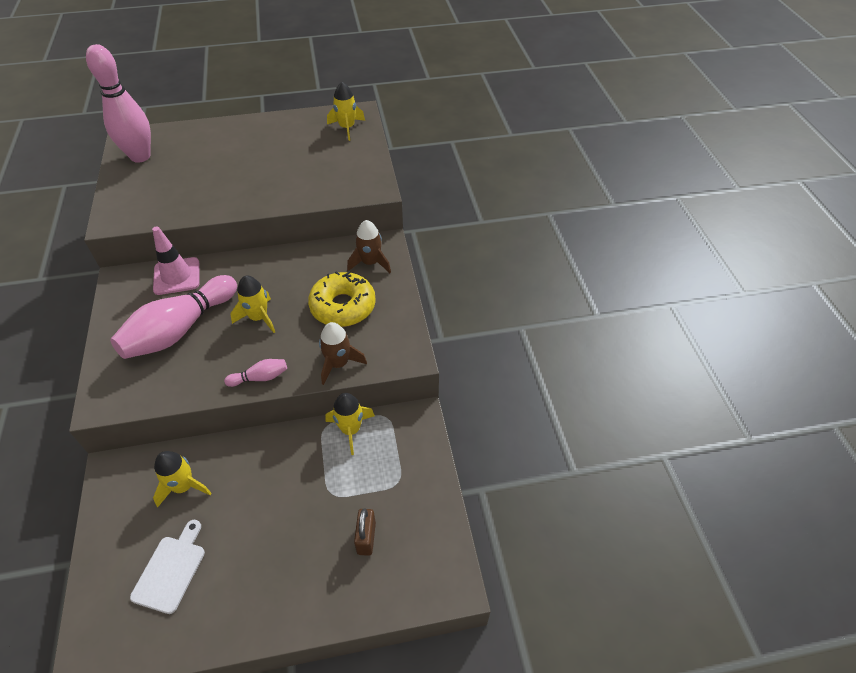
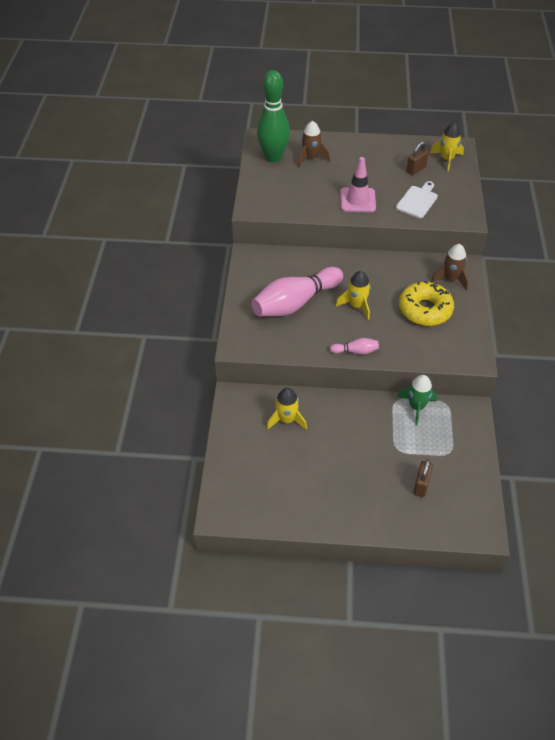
camera: 15 degrees right, 0 degrees up
(140, 156) = (273, 157): pink bowling pin -> green bowling pin
(171, 570) = (276, 473): white cutting board -> white cutting board (417, 201)
(177, 276) = (293, 261): pink traffic cone -> pink traffic cone (357, 200)
(312, 144) = (416, 169): none -> brown padlock
(338, 364) = (417, 353): brown rocket -> brown rocket (310, 158)
(350, 430) = (416, 407): yellow rocket -> green rocket

